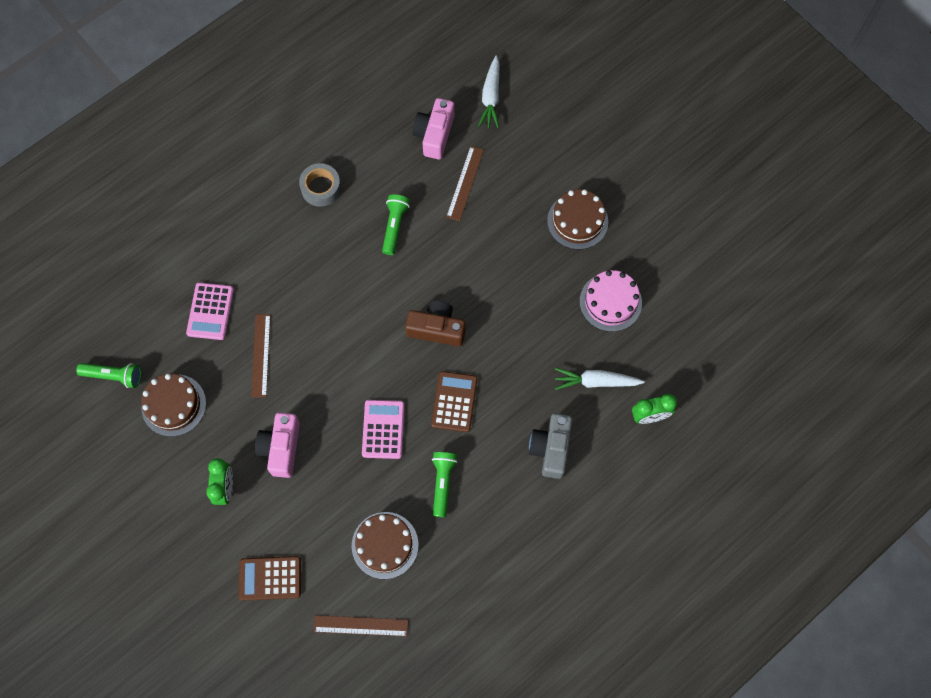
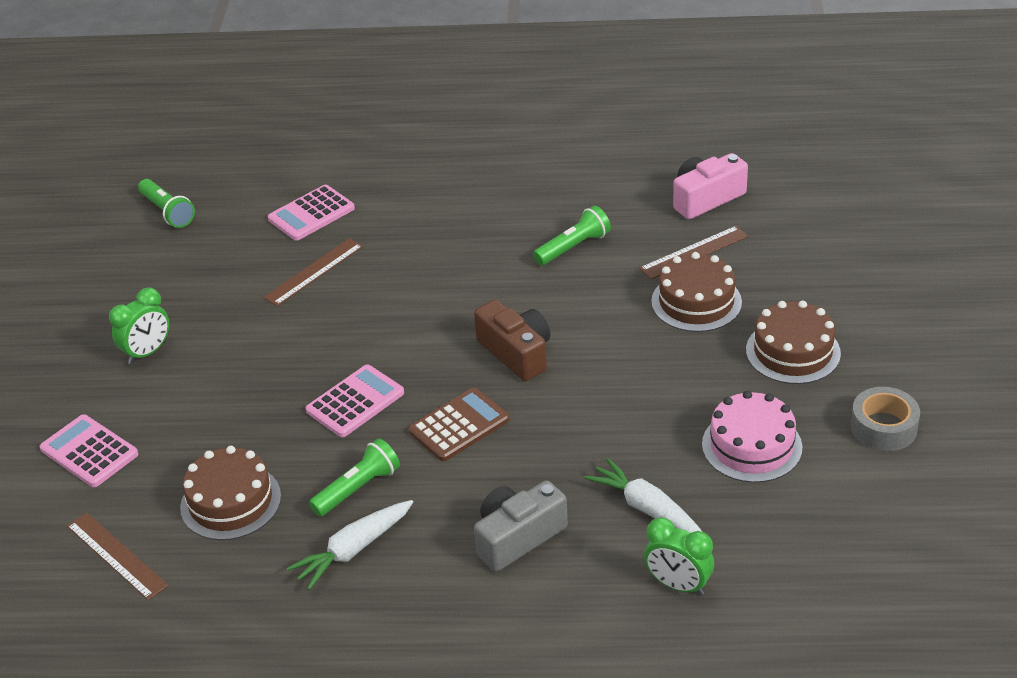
camera: 45 degrees right, 30 degrees down
(174, 405) = (188, 262): brown cake -> brown cake (696, 302)
(270, 578) = (89, 452): brown calculator -> pink calculator
(281, 448) = (238, 354): pink camera -> none
(321, 188) = (534, 180): grey tape -> grey tape (883, 427)
(491, 97) = (806, 200): white carrot -> white carrot (353, 550)

